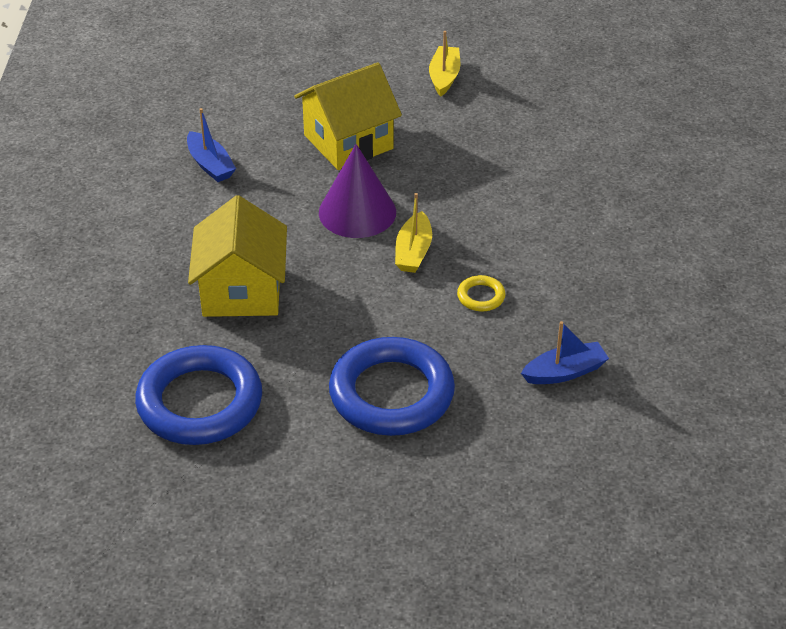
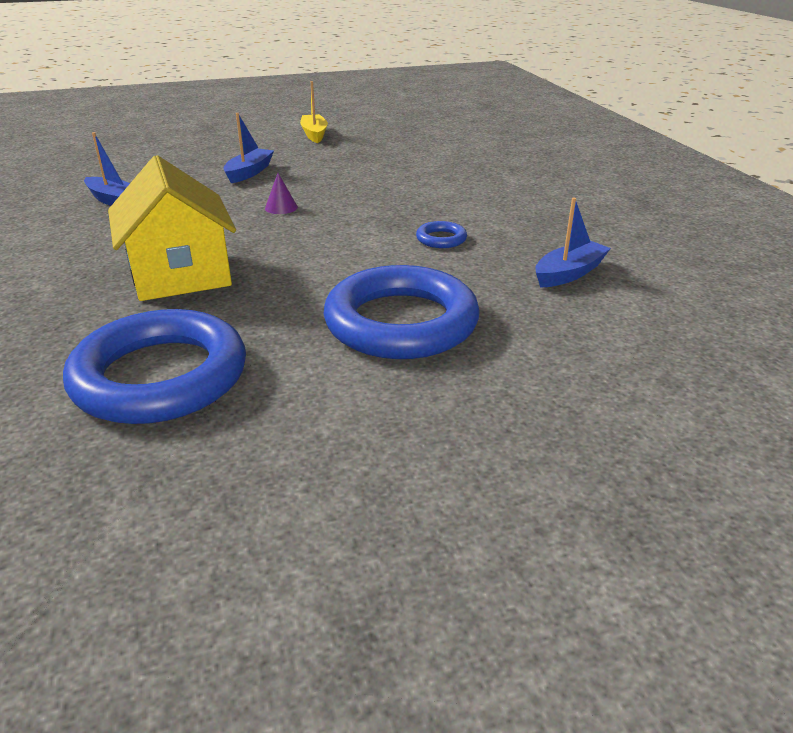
camera: 20 degrees left, 10 degrees down
(348, 142) = (249, 172): yellow house -> blue boat
(357, 212) = (281, 207): purple cone -> purple cone, size x0.41
(413, 252) = (353, 222): yellow boat -> none
(481, 296) = (441, 239): yellow ring -> blue ring

